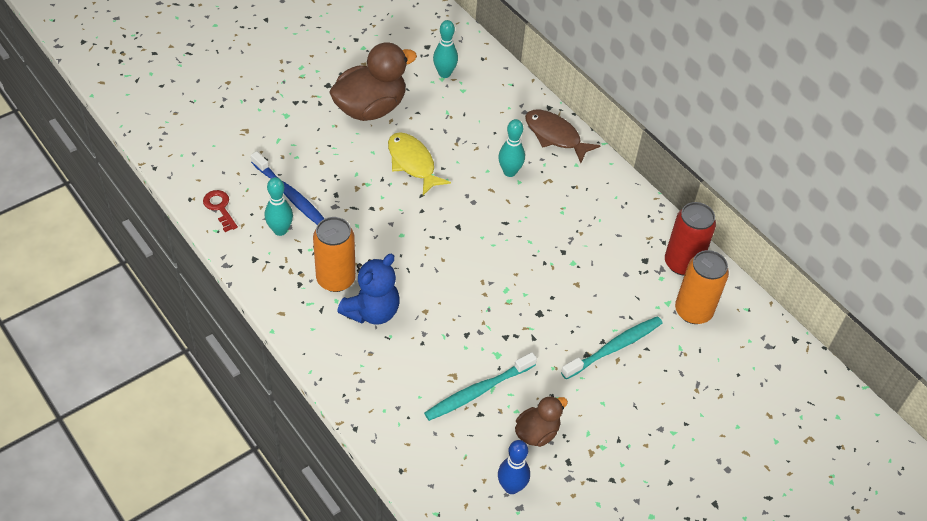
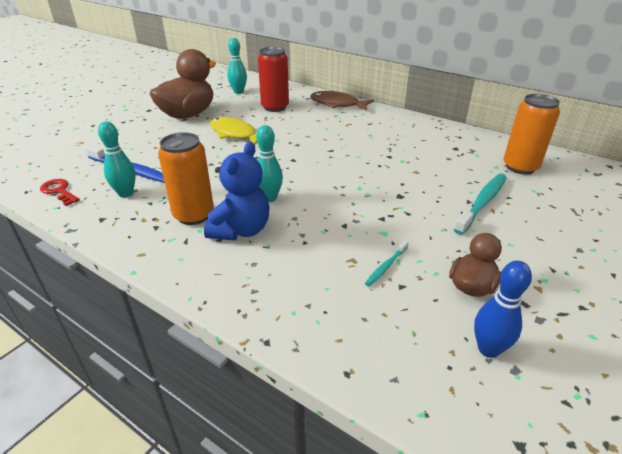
camera: 15 degrees left, 15 degrees down
(478, 391) = (386, 266): turquoise toothbrush -> turquoise toothbrush, size x0.51
(509, 172) = (316, 125): turquoise bowling pin -> turquoise bowling pin (269, 198)
(682, 263) = (484, 144): red can -> red can (275, 107)

